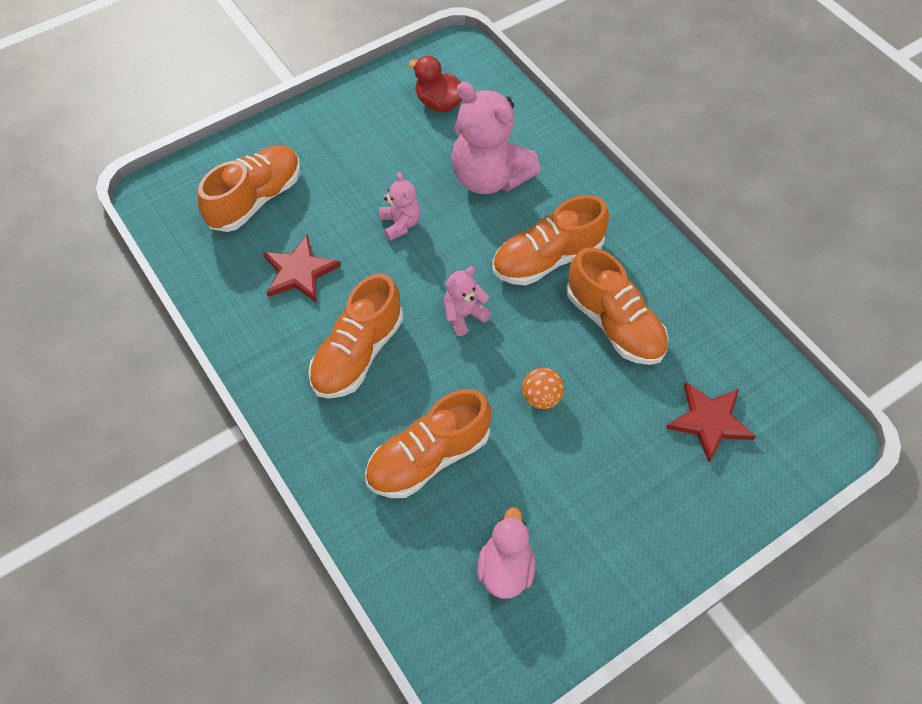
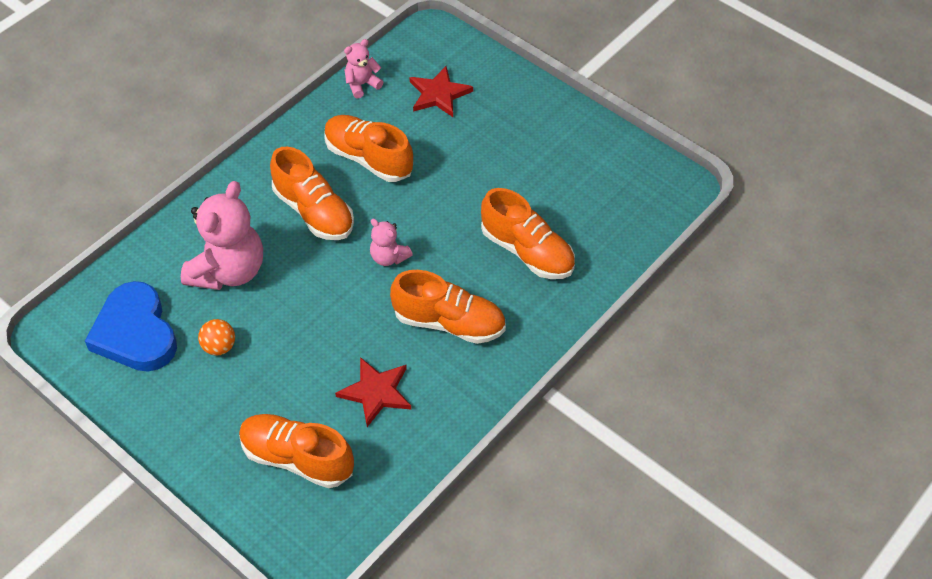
camera: 105 degrees left, 5 degrees down
(400, 224) = (300, 327): pink teddy bear -> pink teddy bear (362, 84)
(439, 103) = (135, 333): red duck -> blue heart
(505, 568) = (595, 188): pink duck -> none
(541, 398) = (451, 192): orange ball -> orange ball (219, 347)
(614, 324) = (368, 158): orange shoe -> orange shoe turned 90 degrees counterclockwise

